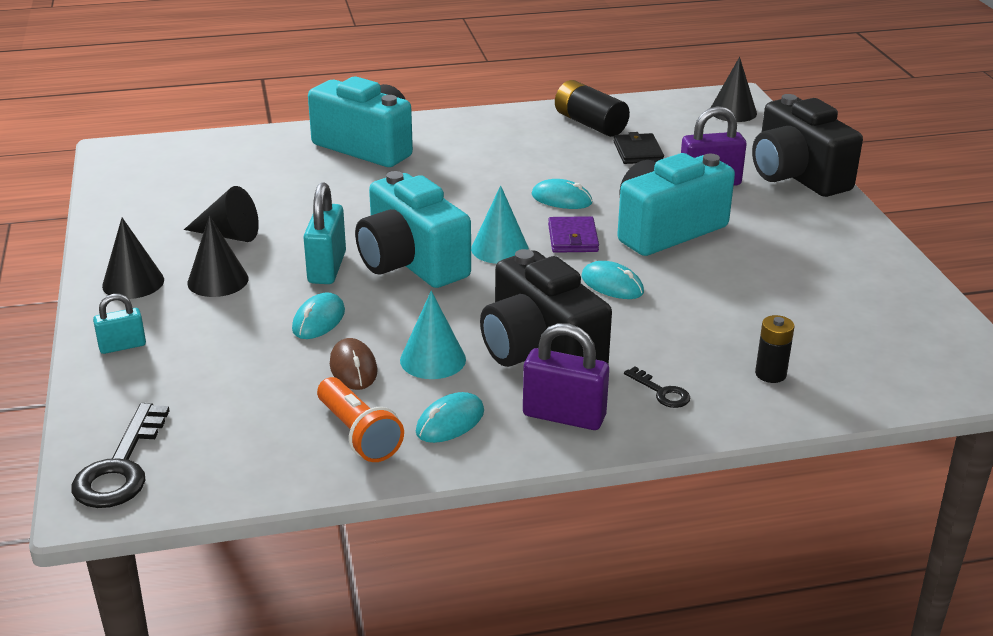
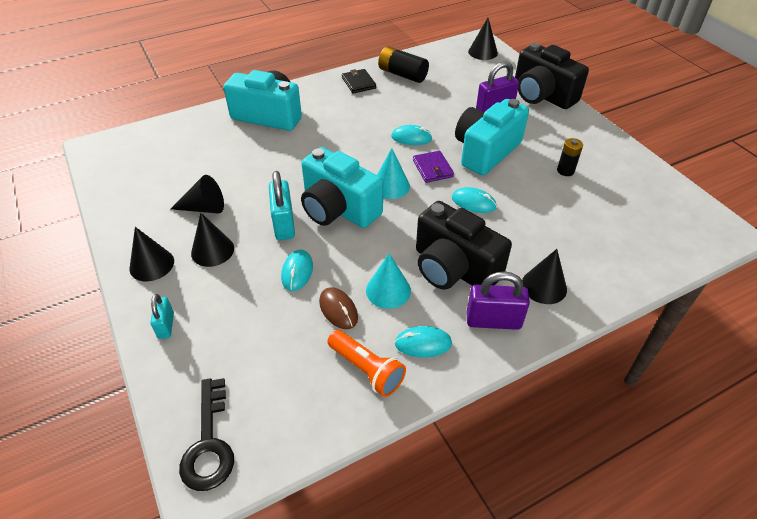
camera: 15 degrees left, 15 degrees up
(122, 346) = (166, 325): turquoise padlock -> turquoise padlock turned 60 degrees counterclockwise
(450, 422) = (423, 343): turquoise mouse -> turquoise mouse turned 60 degrees clockwise
(638, 152) = (441, 92): black wallet -> black wallet (358, 83)
(662, 392) = (544, 286): black key -> black cone
(770, 374) = (600, 256): black battery -> black battery (565, 171)

